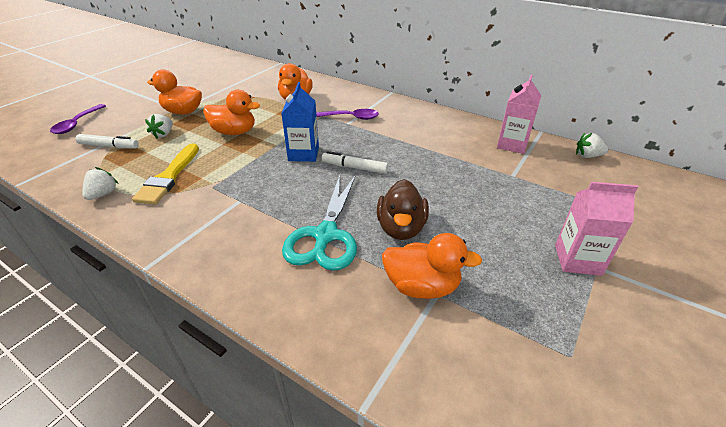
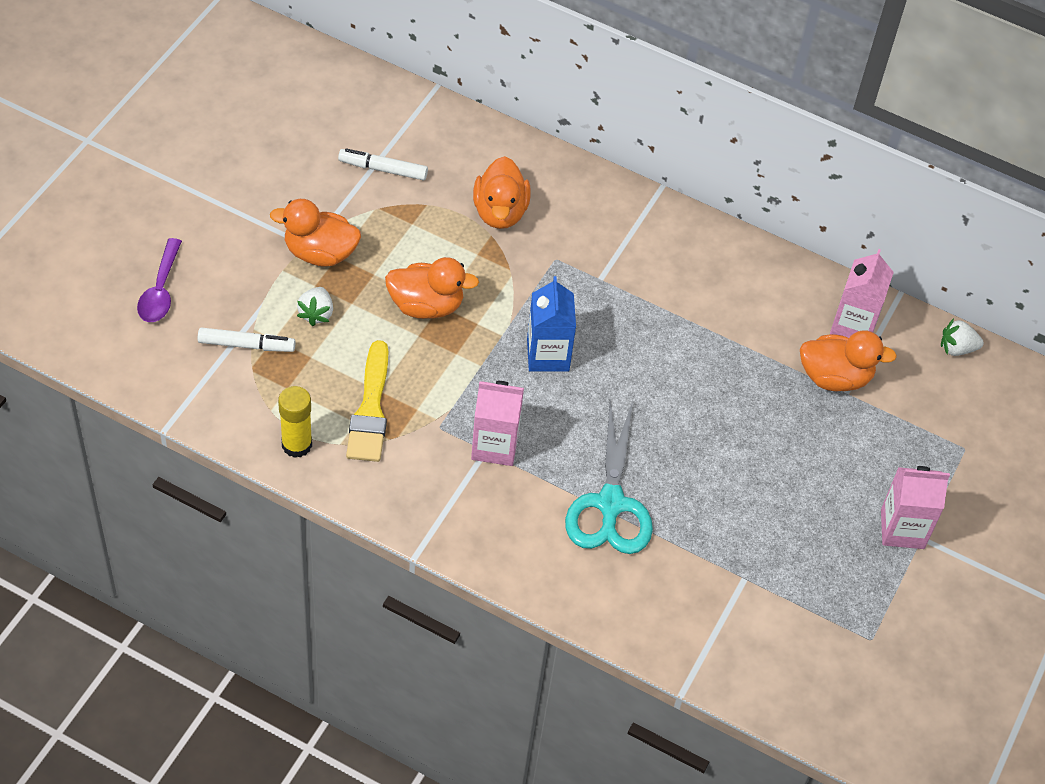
camera: 10 degrees left, 15 degrees up
(103, 194) = (297, 445): white strawberry -> yellow glue stick
(247, 198) = (495, 446): none -> pink carton
(351, 117) = (603, 263): purple spoon -> none
(355, 168) = (628, 383): white marker -> white marker (383, 169)
(401, 228) = (700, 490): brown duck -> none
(422, 286) = (728, 569): orange duck -> orange duck (835, 377)

